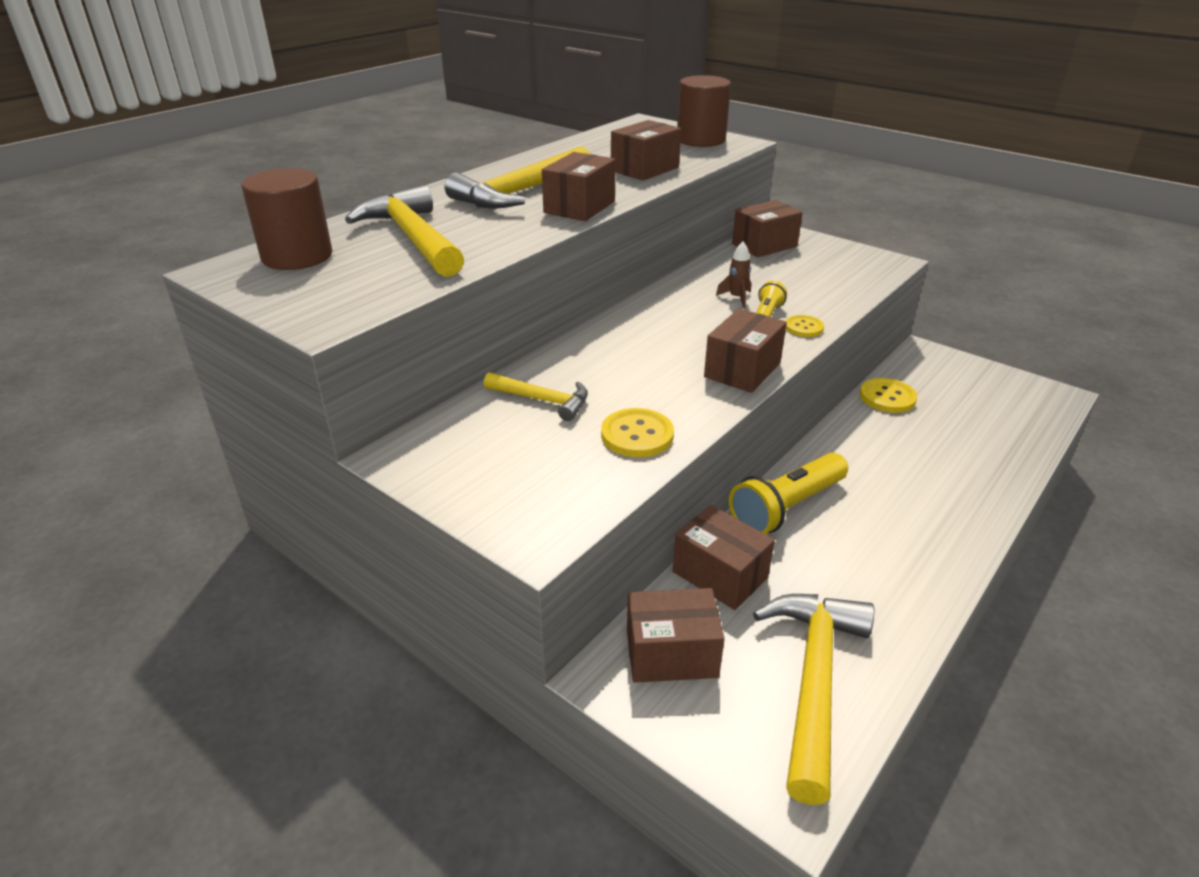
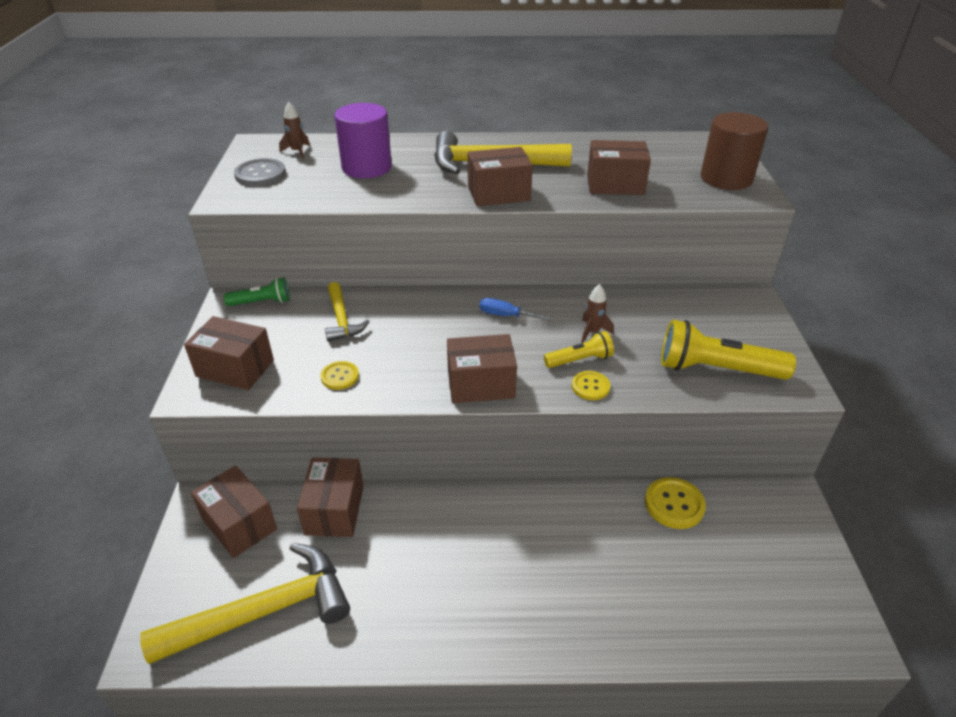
camera: 50 degrees right, 5 degrees up
(297, 256) = (297, 152): brown cylinder -> brown rocket
(306, 289) = (260, 174): none -> grey button
(412, 237) = (366, 167): yellow hammer -> purple cylinder
(433, 436) = (262, 302): none -> green flashlight
(637, 435) = (340, 376): yellow button -> yellow button, size x0.64
(661, 321) = (505, 315): none -> blue screwdriver
(764, 245) = (712, 304): brown box -> brown box (235, 368)
(787, 507) = (444, 510): yellow flashlight -> yellow flashlight (716, 369)

